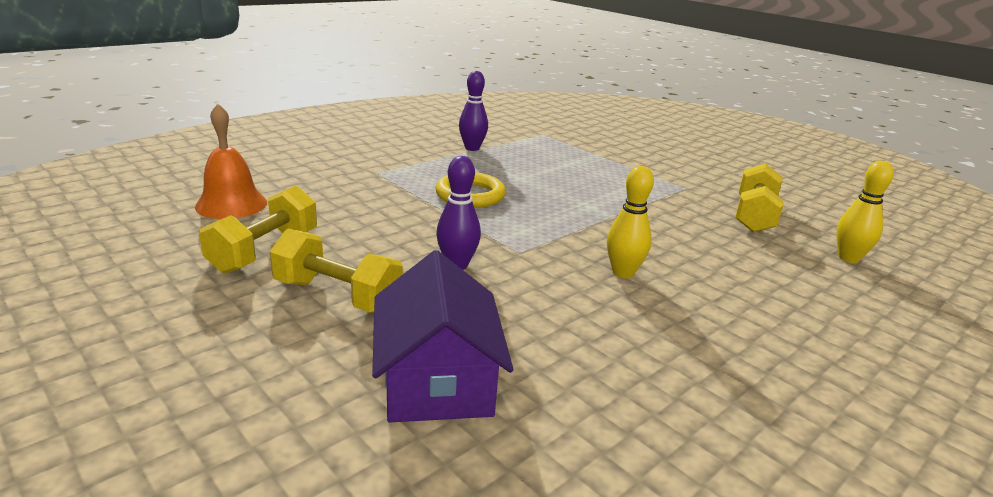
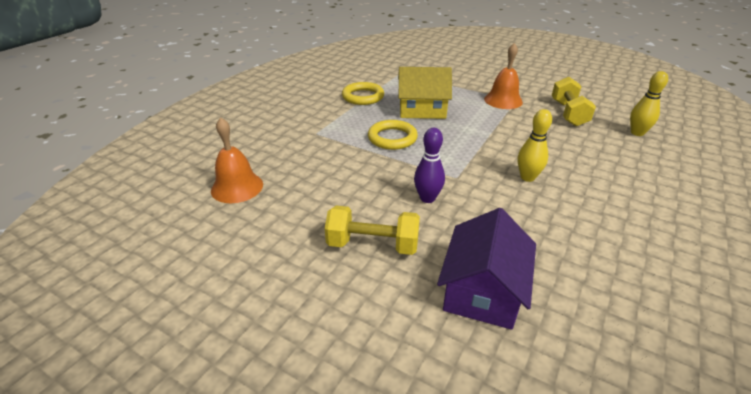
camera: 15 degrees left, 10 degrees up
(264, 251) = (295, 222): yellow dumbbell -> none
(437, 380) = (482, 290): purple house -> purple house turned 45 degrees clockwise
(472, 148) = (363, 97): purple bowling pin -> yellow ring
(539, 174) = (422, 109): none -> yellow house
(665, 185) = (503, 100): none -> orange bell

